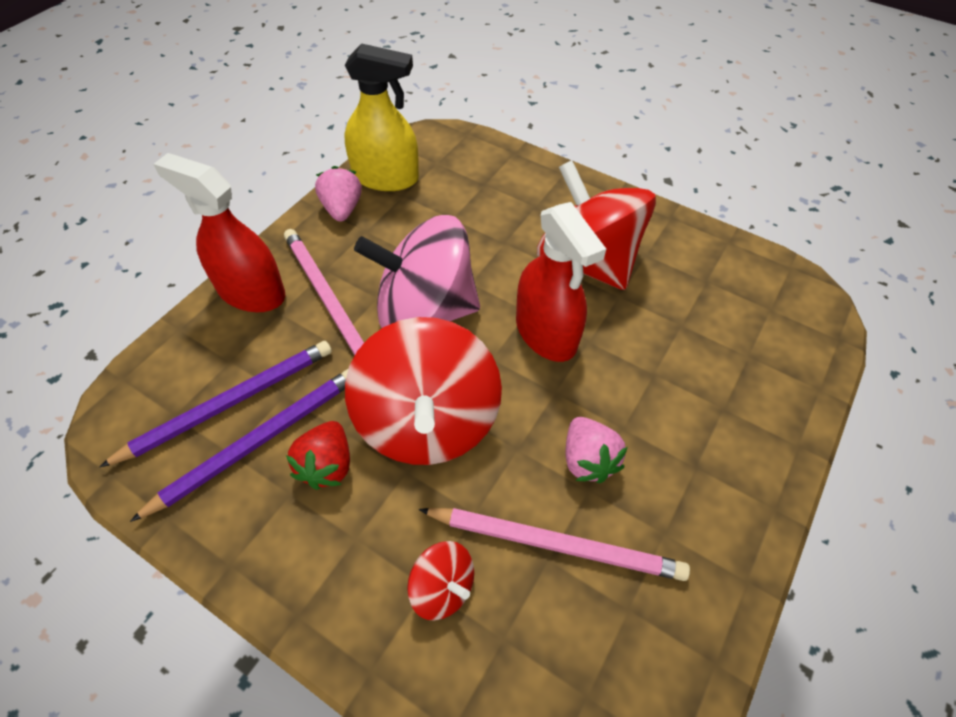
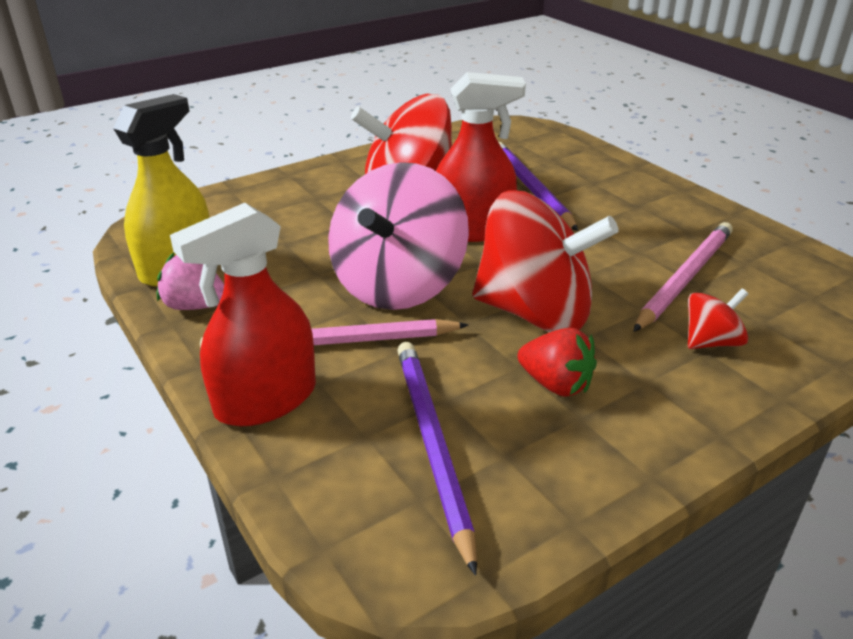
camera: 65 degrees left, 20 degrees down
(257, 442) = (501, 430): purple pencil -> purple pencil (531, 188)
(587, 460) = (613, 245): pink strawberry -> none

